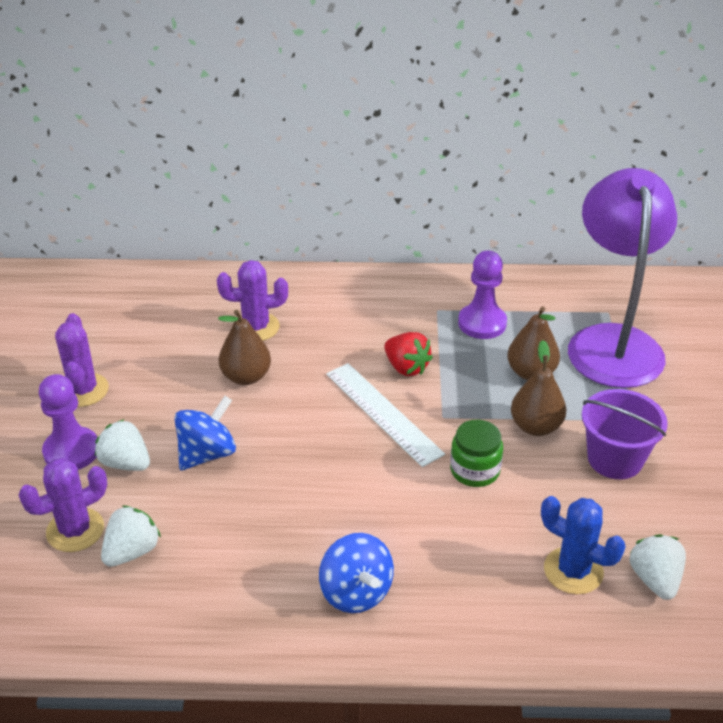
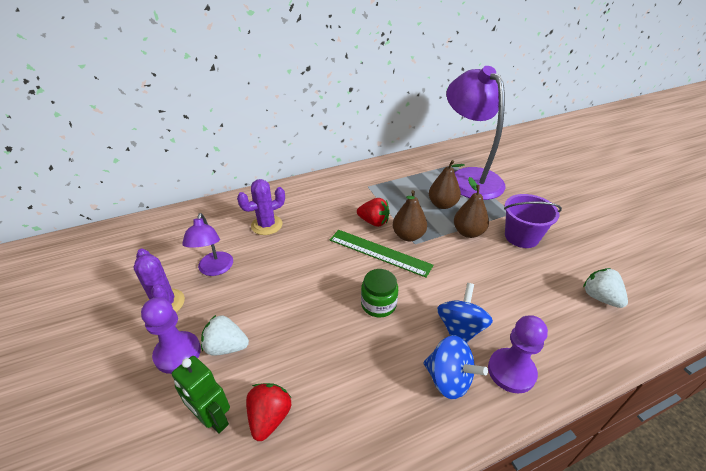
camera: 25 degrees left, 0 degrees up
(75, 530) = (213, 419): purple cactus -> green robot
(132, 551) = (270, 417): white strawberry -> red strawberry
(159, 367) = (214, 269): none -> purple lamp
(207, 453) = (283, 318): blue spinning top -> blue spinning top (460, 329)
(246, 377) = (279, 257): brown pear -> brown pear (408, 236)
(382, 413) = (379, 252): white ruler -> green ruler
(475, 470) = (456, 269): green jar -> green jar (378, 304)
(482, 323) = (397, 186): purple pawn -> purple pawn (511, 371)
(573, 571) = (557, 309): blue cactus -> none

